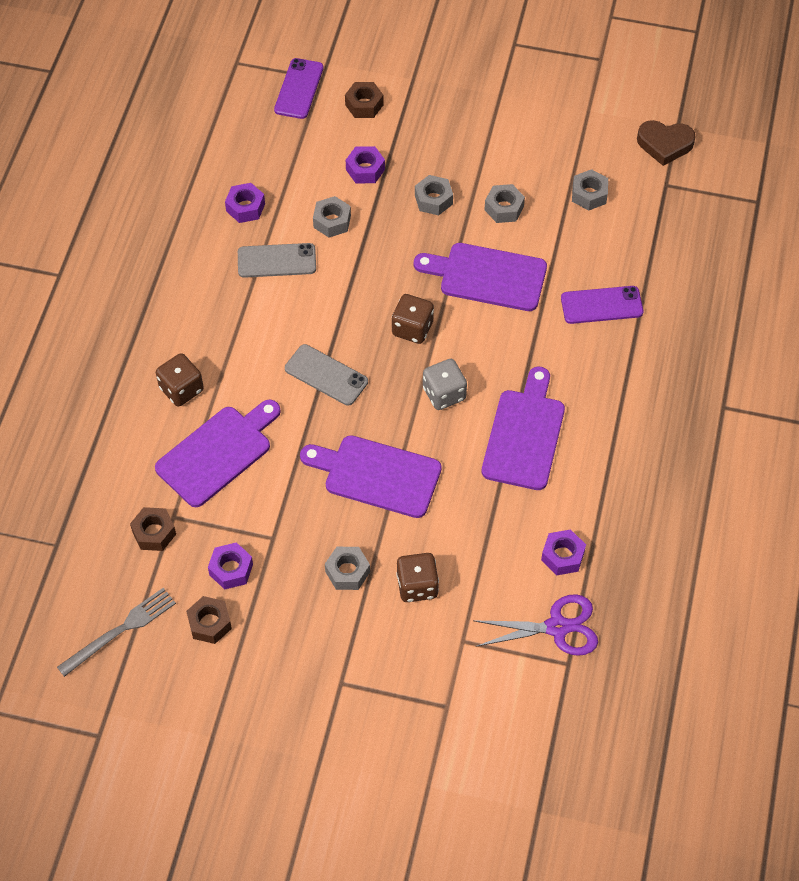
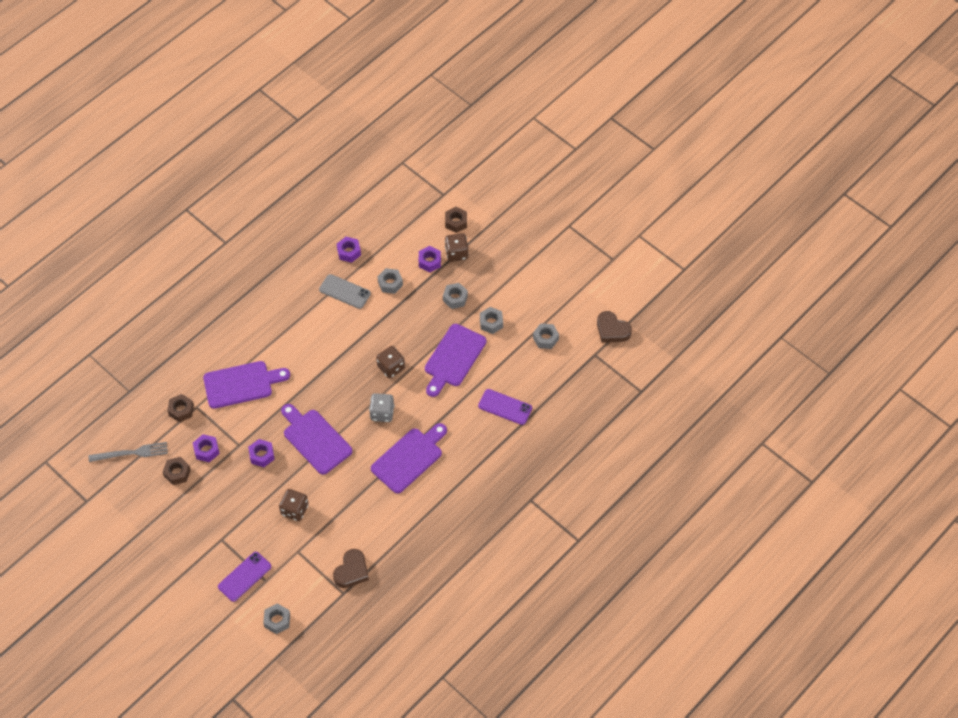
camera: 30 degrees right, 0 degrees up
(181, 389) = (246, 339): brown dice -> brown dice (456, 253)
(299, 89) = (426, 195): purple phone -> purple phone (244, 576)
(326, 375) = (326, 370): grey phone -> none
(347, 572) = (264, 483): grey nut -> grey nut (277, 620)
(487, 276) = (453, 358): purple cutting board -> purple cutting board turned 105 degrees counterclockwise
(557, 627) = (352, 571): purple scissors -> brown heart
(562, 556) = (381, 535): purple nut -> purple nut (262, 455)

